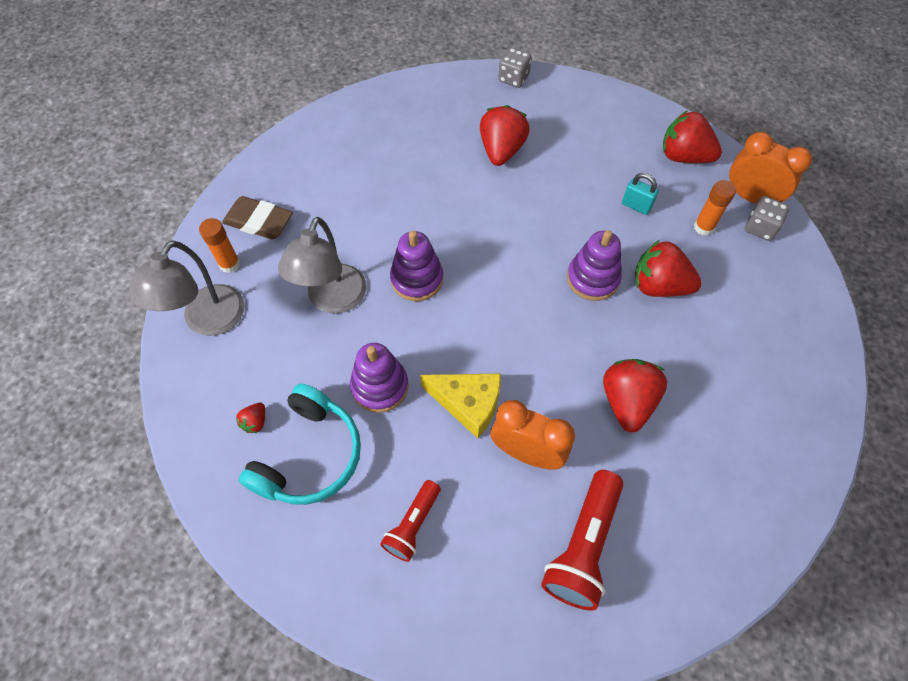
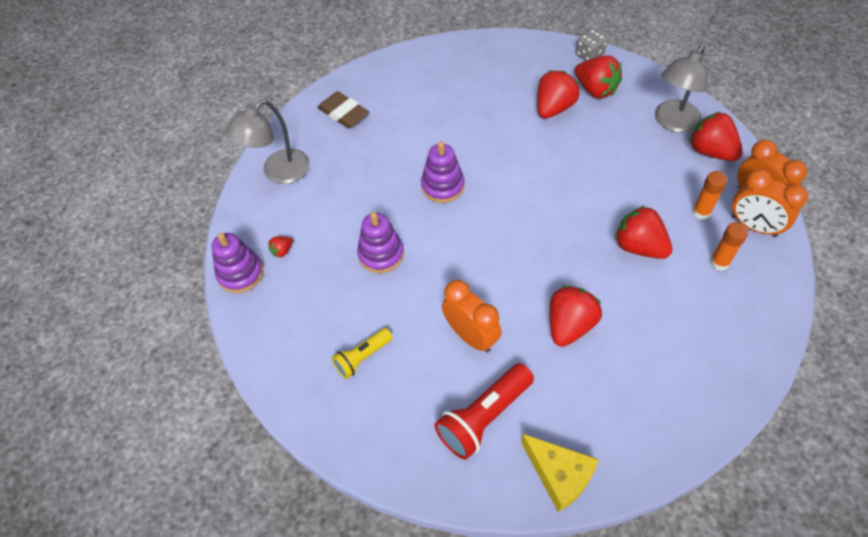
camera: 25 degrees right, 5 degrees down
(229, 264) = (310, 138): orange glue stick -> orange glue stick (719, 262)
(309, 455) = (310, 286): turquoise headphones -> none
(333, 300) = (373, 183): grey lamp -> grey lamp (673, 123)
(412, 525) = (362, 357): red flashlight -> yellow flashlight
(468, 403) = (441, 287): yellow cheese -> yellow cheese (559, 475)
(537, 117) = (595, 90): none -> red strawberry
(592, 279) = (584, 225): purple stacking toy -> purple stacking toy (240, 273)
(636, 206) = (648, 179): turquoise padlock -> none
(760, 228) = (753, 226): grey dice -> orange clock

